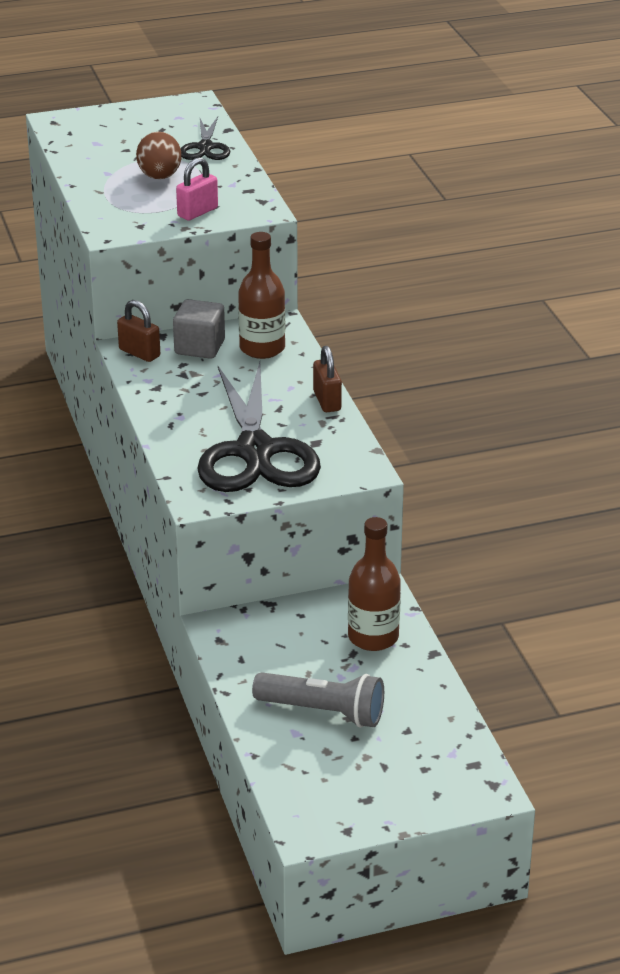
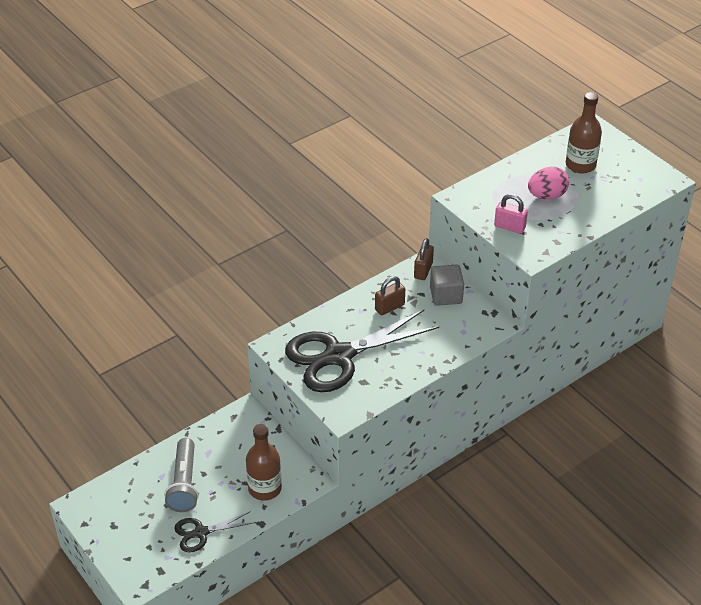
camera: 70 degrees right, 10 degrees up
(159, 177) = (546, 196): brown egg -> pink egg
(205, 147) = (604, 204): black scissors -> black scissors (201, 533)
(262, 348) = (461, 325): brown bottle -> brown bottle (580, 165)
(327, 401) = (415, 374): brown padlock -> brown padlock (389, 307)

